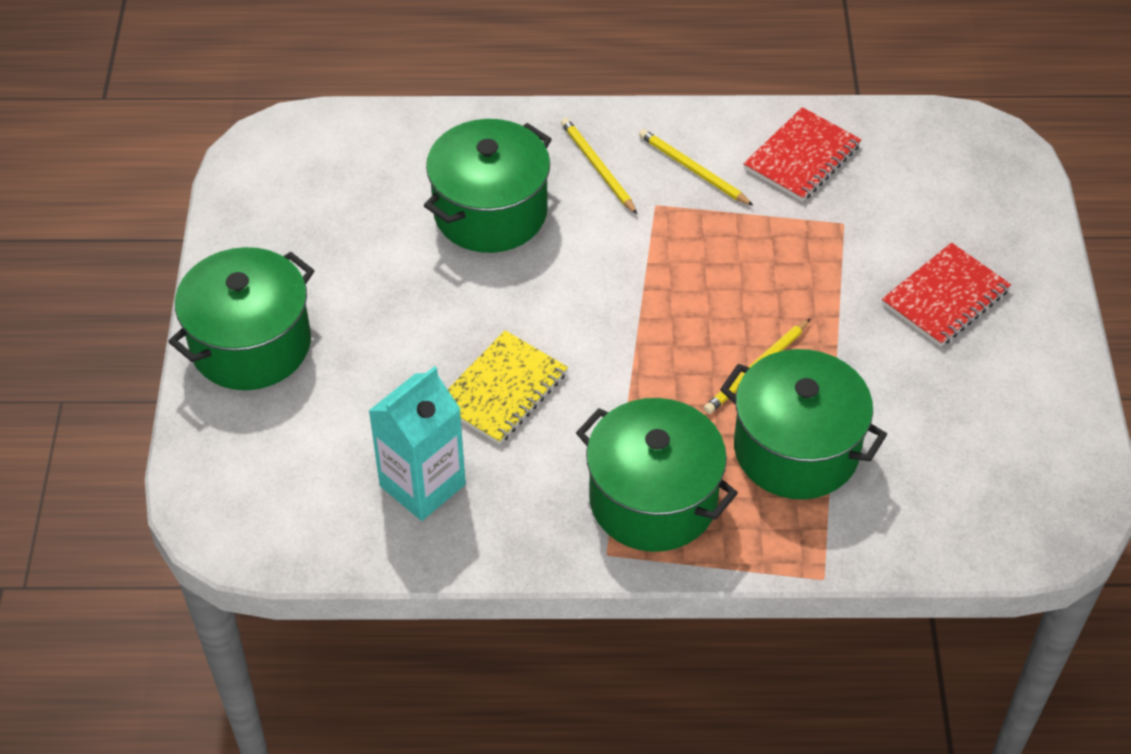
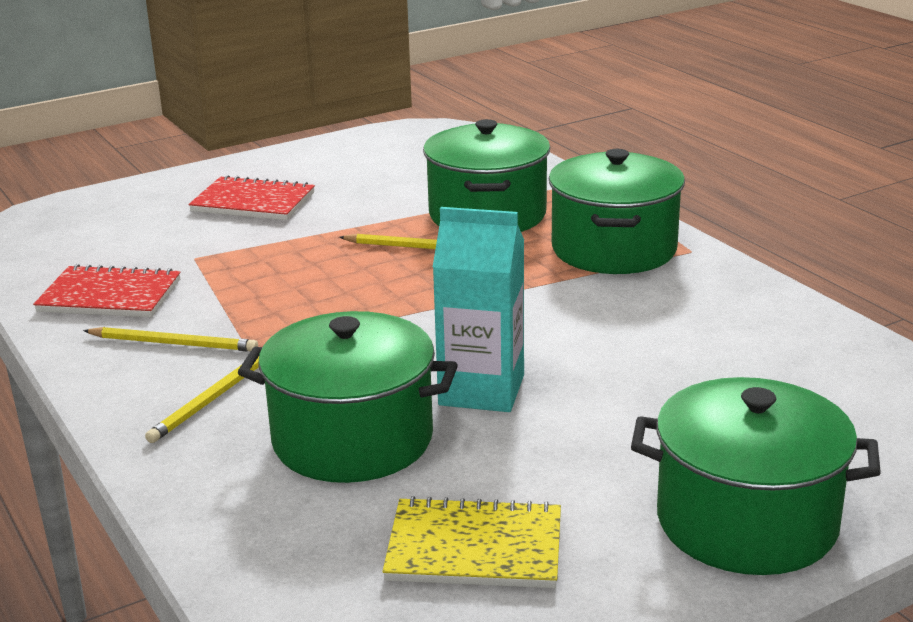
camera: 120 degrees left, 25 degrees down
(422, 485) = (755, 345): turquoise carton -> turquoise carton (481, 390)
(502, 390) = (593, 345): yellow notebook -> yellow notebook (474, 548)
(693, 170) = (174, 343): yellow pencil -> yellow pencil turned 90 degrees counterclockwise

